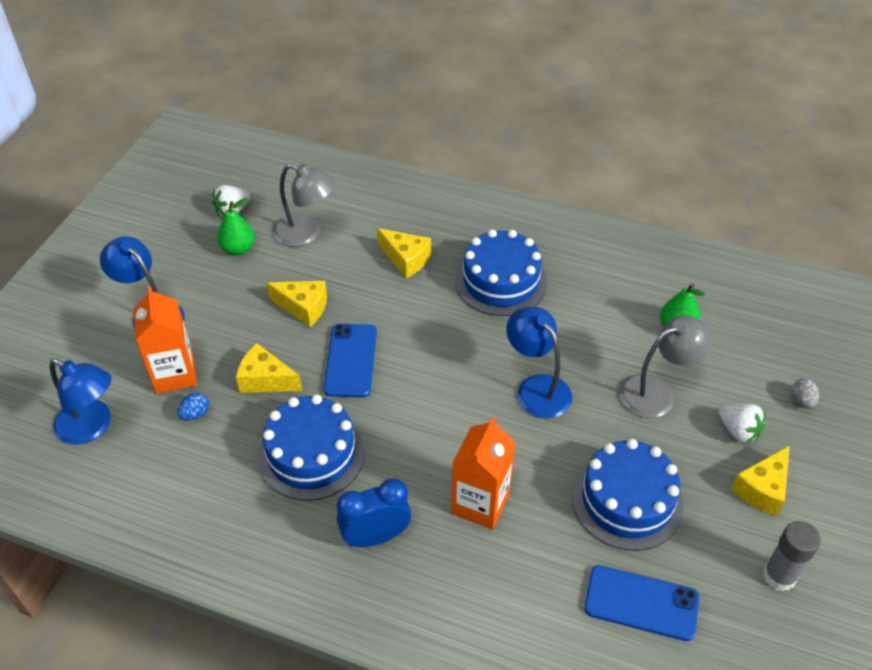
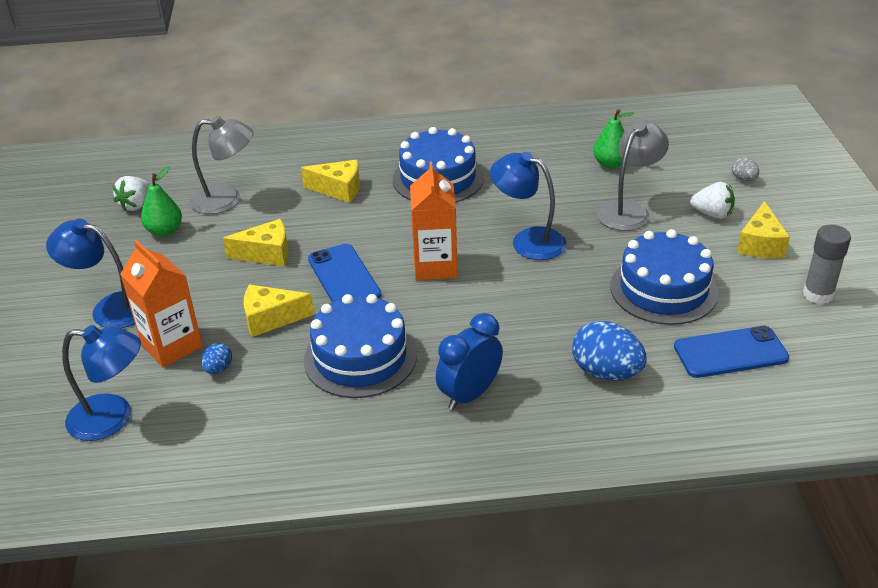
camera: 25 degrees left, 10 degrees down
(480, 503) = (544, 336): orange carton -> orange carton (435, 266)
(509, 570) = (606, 372): none -> blue egg

